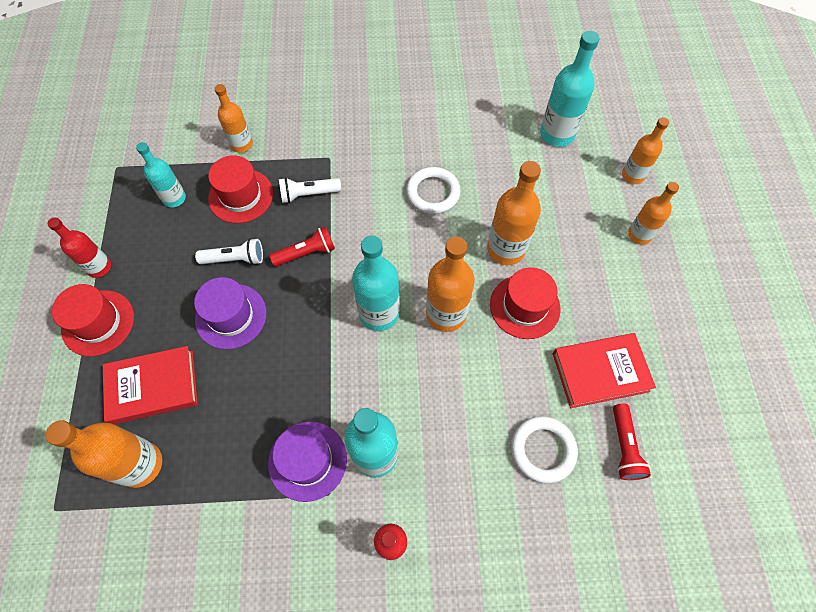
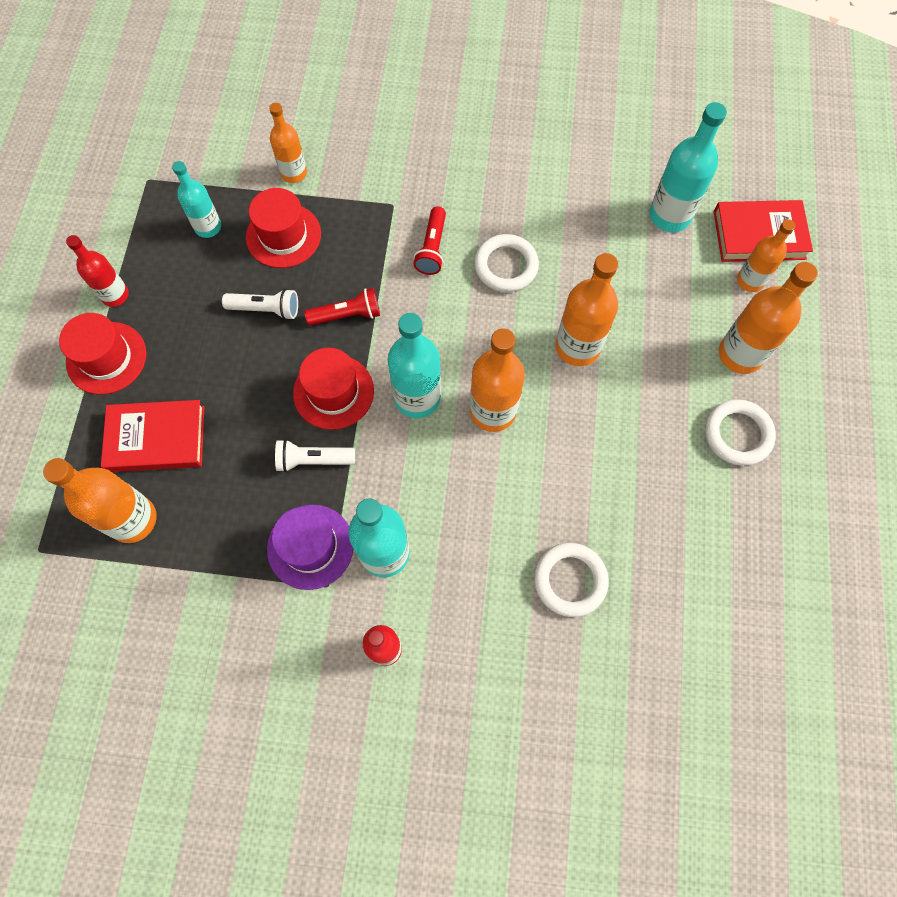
camera: 10 degrees right, 5 degrees up
(231, 316) = (251, 374): purple hat -> none
(308, 194) = (361, 245): white flashlight -> white flashlight (313, 460)
(524, 306) = (585, 417): red hat -> red hat (333, 392)
(600, 372) = (655, 506): red book -> red book (759, 235)
(624, 447) = (662, 593): red flashlight -> red flashlight (432, 248)
(639, 235) = (740, 354): orange bottle -> orange bottle, size x1.57
(653, 300) = (737, 434): none -> white ring

